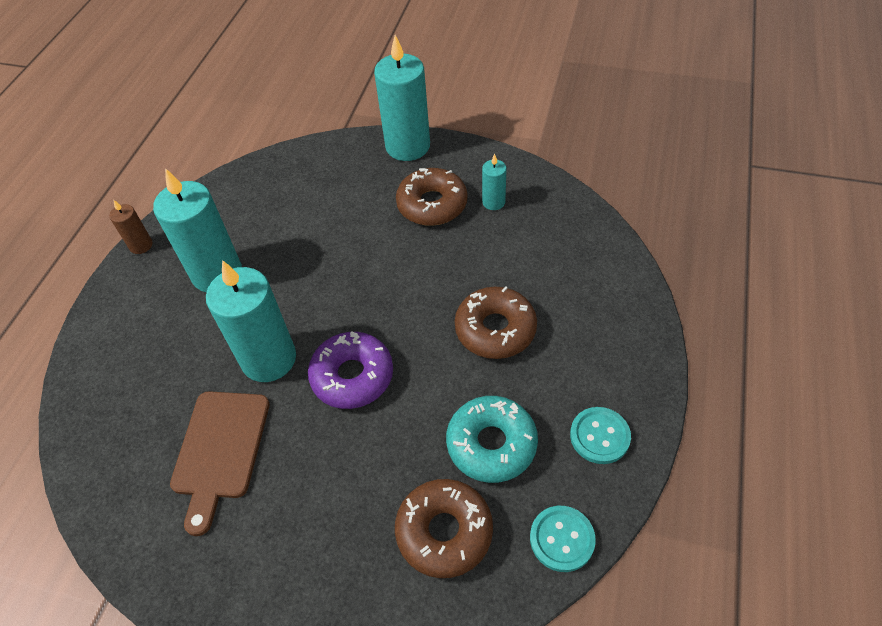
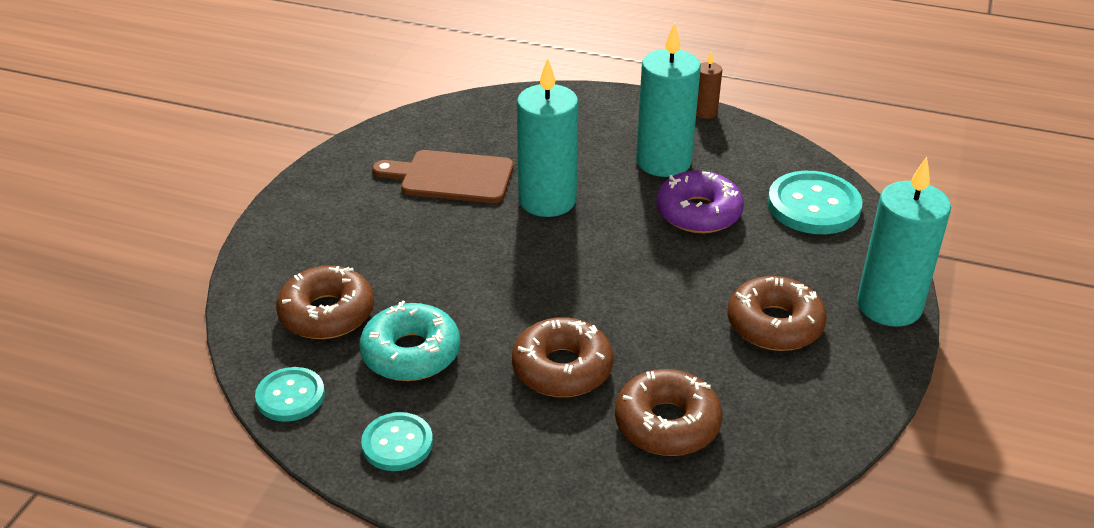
camera: 90 degrees right, 15 degrees down
(290, 179) = (813, 206): none -> turquoise button
(352, 376) = (516, 256): purple donut -> purple donut (698, 213)
(493, 202) = (782, 385): turquoise candle -> none
(542, 263) = (667, 423): none -> brown donut

